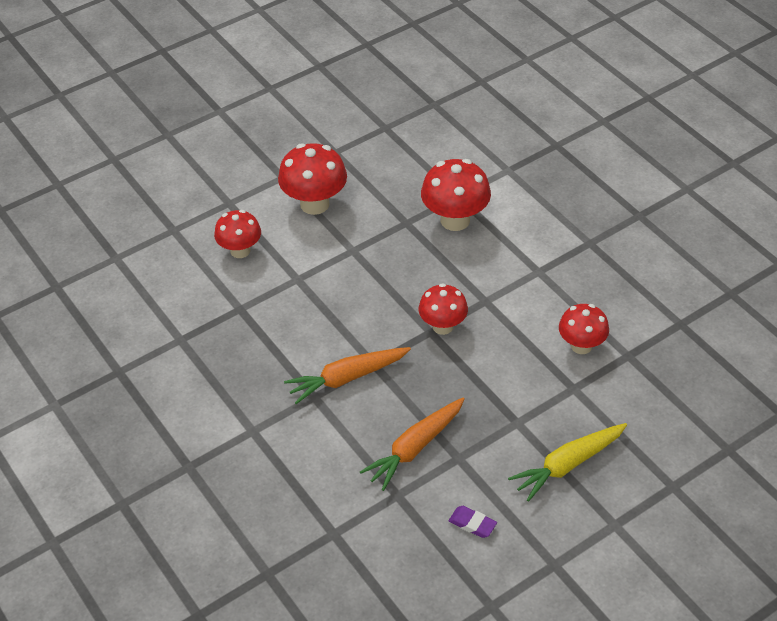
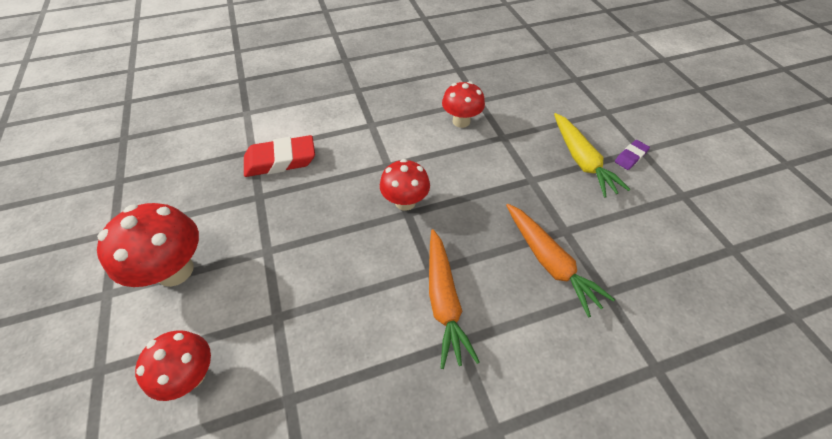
camera: 75 degrees left, 5 degrees up
(455, 220) = (280, 160): red mushroom -> red eraser
(472, 524) = (642, 239): purple eraser -> purple eraser (630, 157)

